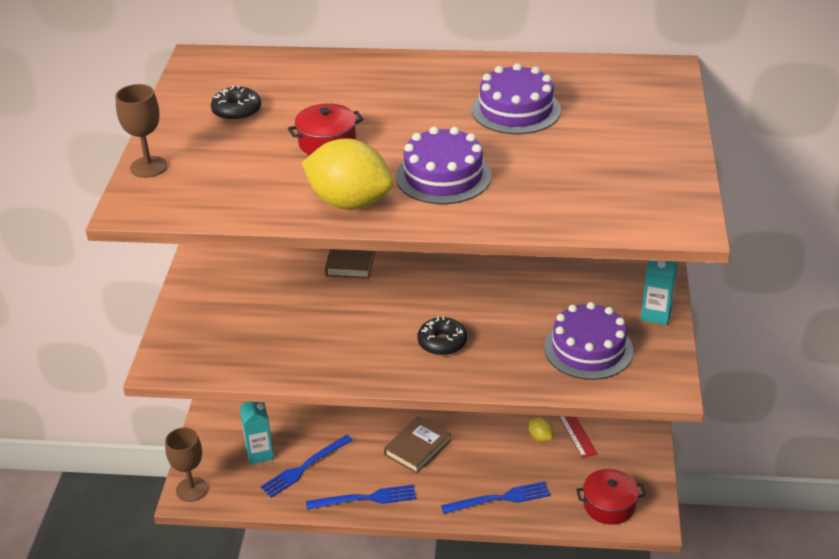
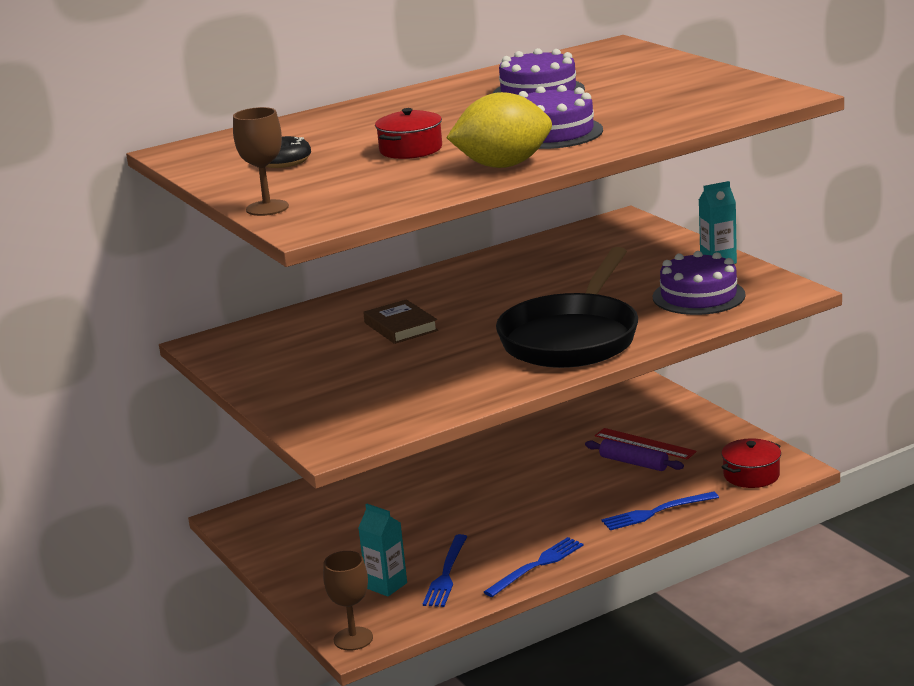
camera: 35 degrees left, 15 degrees down
(417, 448) = (535, 515): brown book -> none
(442, 343) = (572, 337): black donut -> black pan
(500, 499) = (656, 512): blue fork -> blue fork turned 150 degrees counterclockwise
(540, 437) = (634, 463): yellow lemon -> purple rolling pin

